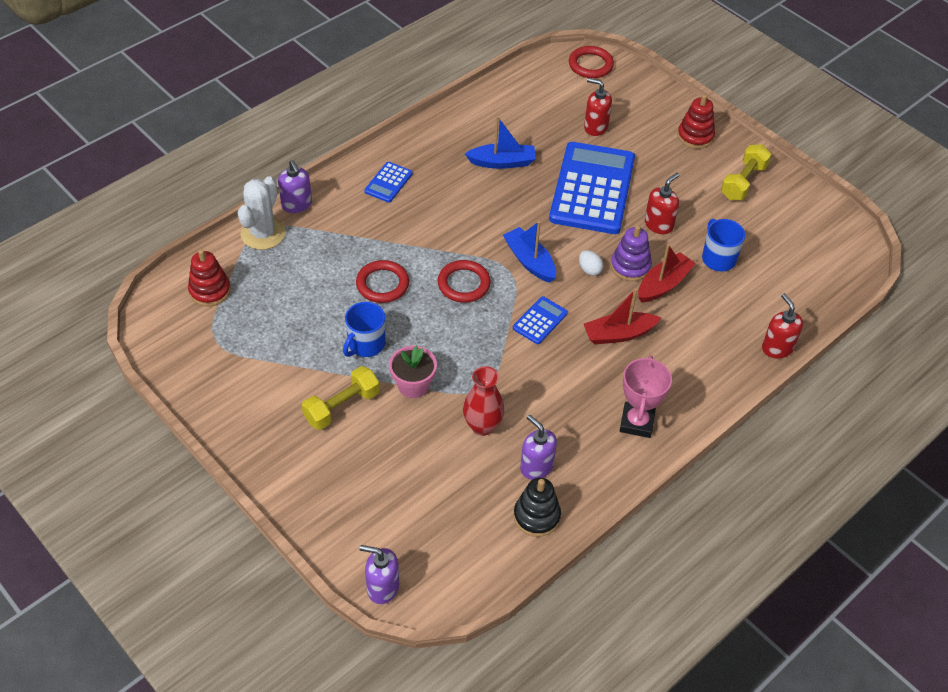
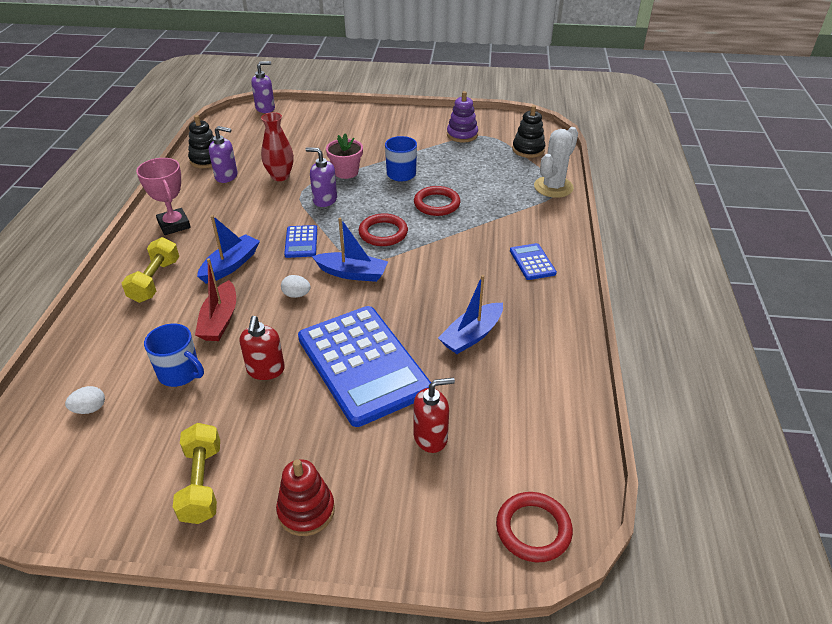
camera: 140 degrees right, 10 degrees down
(210, 291) = (528, 149): red stacking toy -> black stacking toy
(263, 233) = (553, 187): white cactus -> white cactus turned 60 degrees clockwise
(297, 205) = (564, 212): purple soap dispenser -> purple soap dispenser (325, 200)
(342, 406) = (374, 146): yellow dumbbell -> yellow dumbbell (155, 281)
(619, 334) = (230, 265): red boat -> blue boat
(630, 266) = (262, 317): purple stacking toy -> purple stacking toy (462, 135)
(777, 348) = (77, 328): red soap dispenser -> none
(792, 269) = (90, 409): none -> white egg

